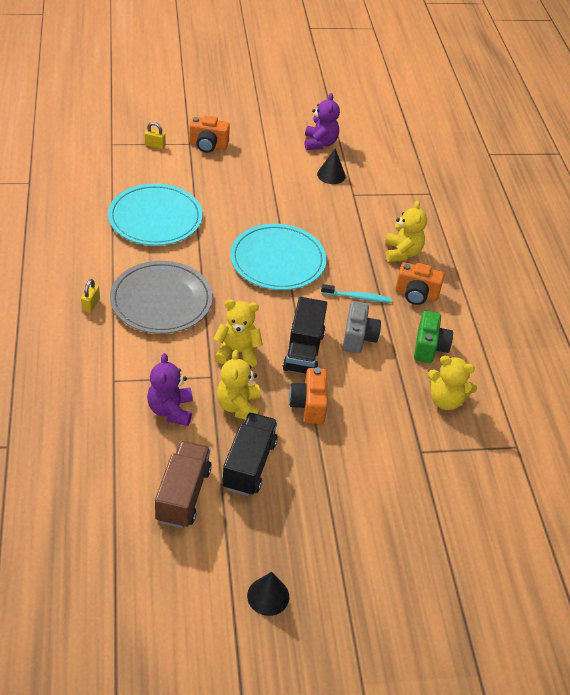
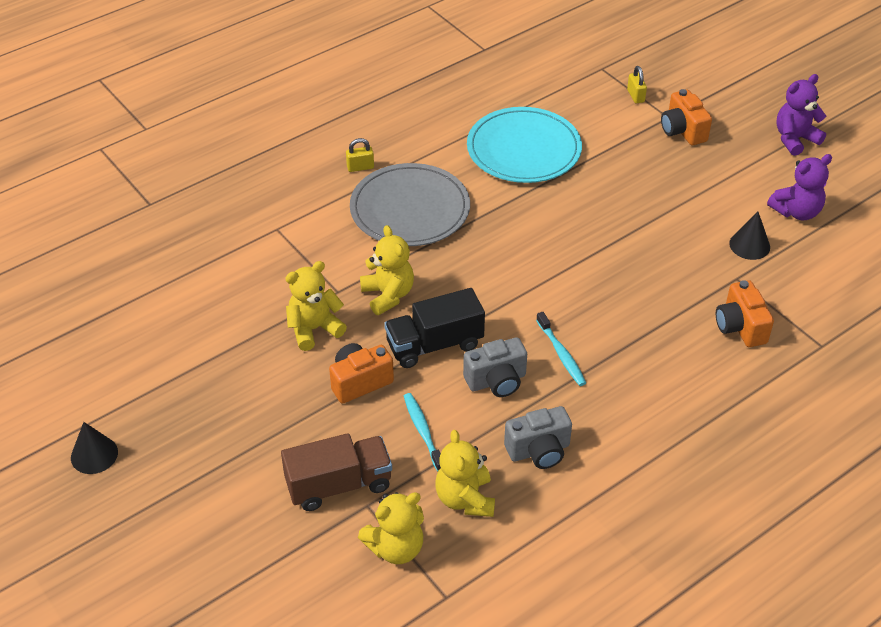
camera: 65 degrees right, 0 degrees up
(171, 410) = (270, 283): purple teddy bear -> purple teddy bear (795, 139)
(183, 495) = (174, 340): brown truck -> brown truck (339, 485)
(249, 465) = (244, 370): black truck -> none
(277, 260) = (554, 265): turquoise plate -> none
(376, 394) = (423, 431): none -> turquoise toothbrush
(402, 253) = (679, 363): yellow teddy bear -> yellow teddy bear (395, 548)
(416, 294) = (618, 404): orange camera -> orange camera (740, 327)
(429, 347) = (539, 451): green camera -> grey camera

